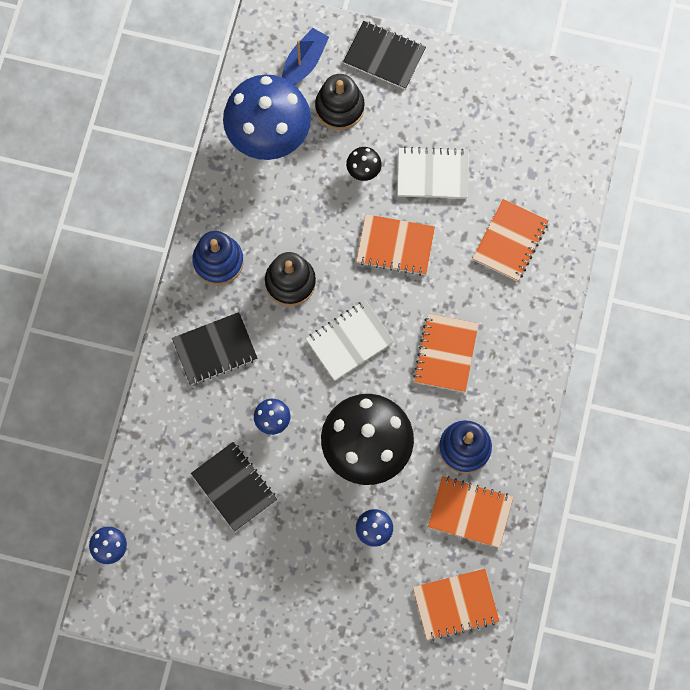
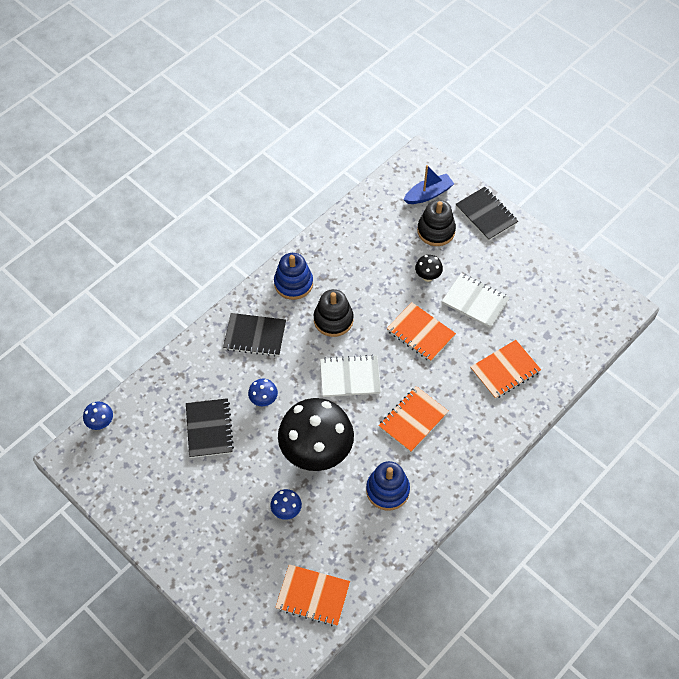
camera: 30 degrees right, 15 degrees down
(269, 138) = (376, 227): blue mushroom -> none
(470, 512) = (364, 537): orange notebook -> none

